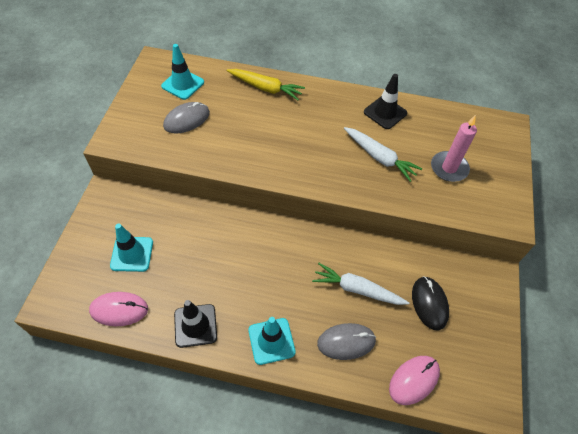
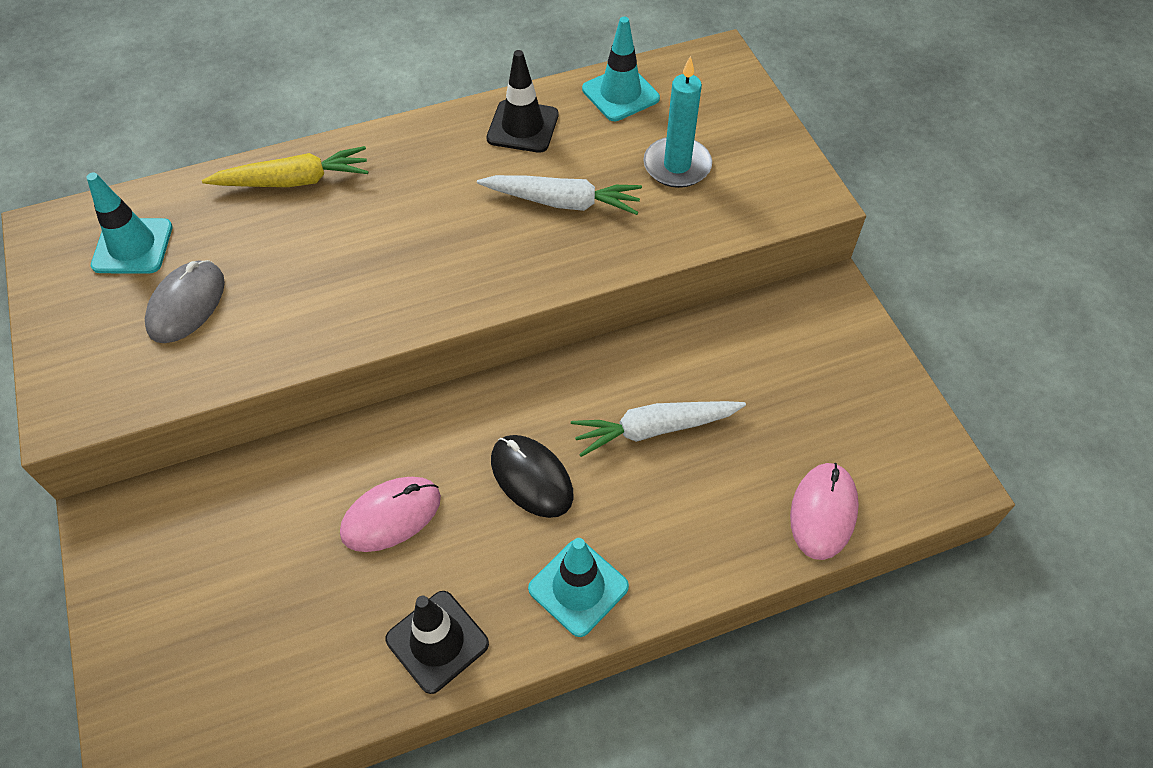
camera: 30 degrees left, 0 degrees up
(119, 309) = (282, 700): pink mouse -> pink mouse (391, 515)
(132, 254) = (237, 594): turquoise traffic cone -> turquoise traffic cone (620, 94)
(346, 342) = (692, 518): grey mouse -> none
(429, 303) = (771, 388): black mouse -> black mouse (531, 478)
(449, 168) = (677, 165): pink candle -> turquoise candle

